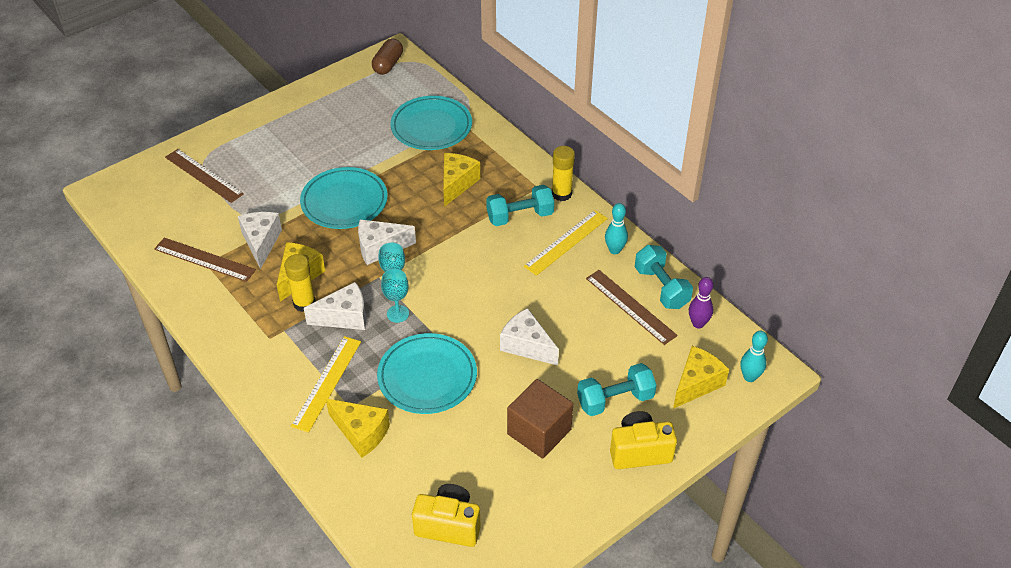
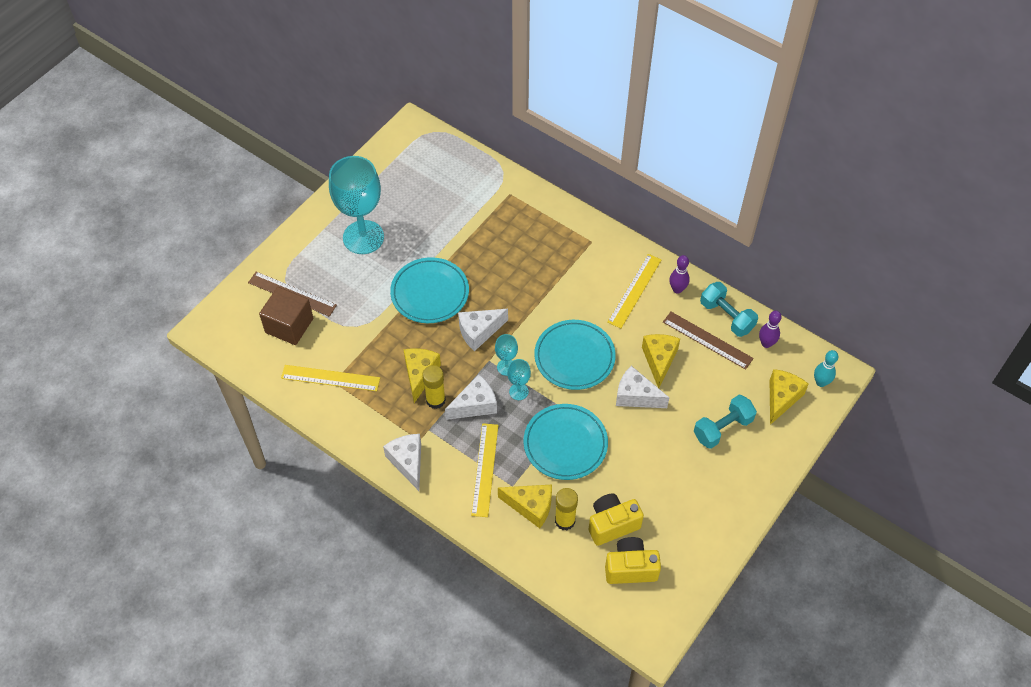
camera: 15 degrees left, 10 degrees up
(204, 259) = (330, 378): brown ruler -> yellow ruler
(261, 242) = (373, 350): white cheese -> white cheese (408, 462)
(299, 139) = (363, 237): none -> turquoise goblet
(388, 64) = (412, 140): brown capsule -> none
(431, 127) = (477, 199): turquoise plate -> turquoise plate (574, 357)
(457, 184) = (521, 253): yellow cheese -> yellow cheese (659, 360)
(520, 216) = (587, 274): turquoise dumbbell -> none
(539, 432) = (672, 471): brown cube -> brown cube (289, 325)
(561, 194) = (614, 244): yellow glue stick -> yellow glue stick (565, 521)
(614, 250) = (677, 289): turquoise bowling pin -> purple bowling pin
(639, 451) = (756, 468): yellow camera -> yellow camera (612, 524)

